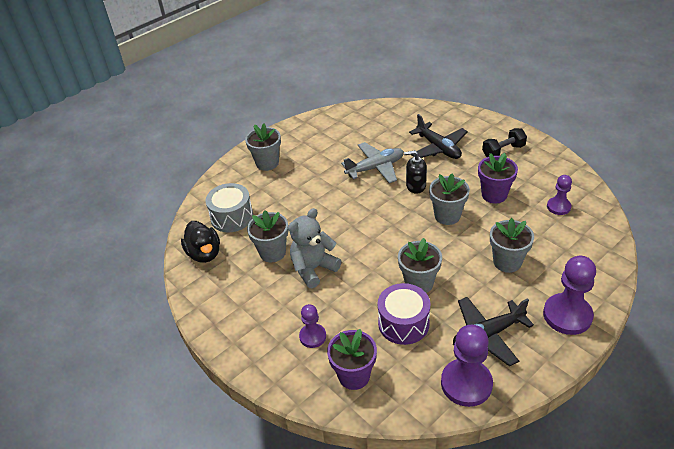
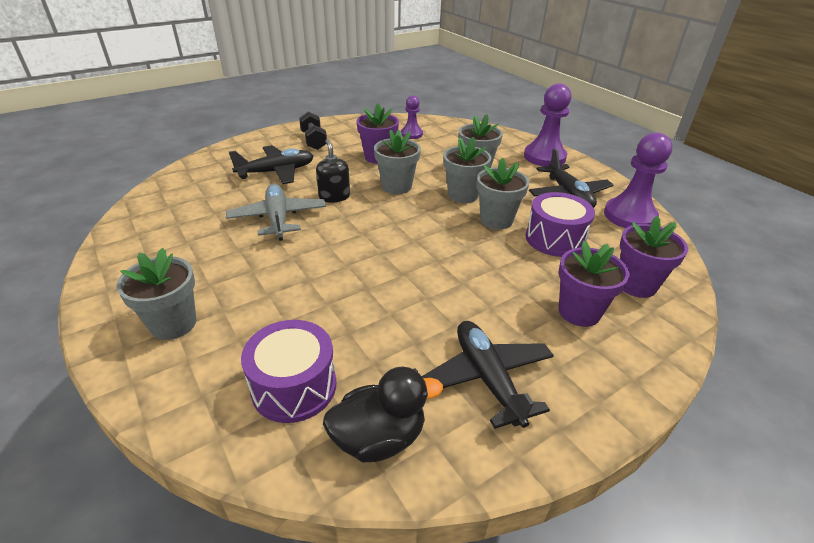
camera: 85 degrees left, 5 degrees down
(232, 217) = (294, 386): grey drum -> purple drum
(246, 291) = (487, 378): none -> black plane
(272, 252) = (408, 337): grey flower pot -> grey flower pot (463, 195)
(312, 336) = (579, 312): purple pawn -> purple flower pot
(313, 269) = (455, 297): grey teddy bear -> none
(415, 186) = (334, 196): black soap dispenser -> black soap dispenser turned 150 degrees clockwise

